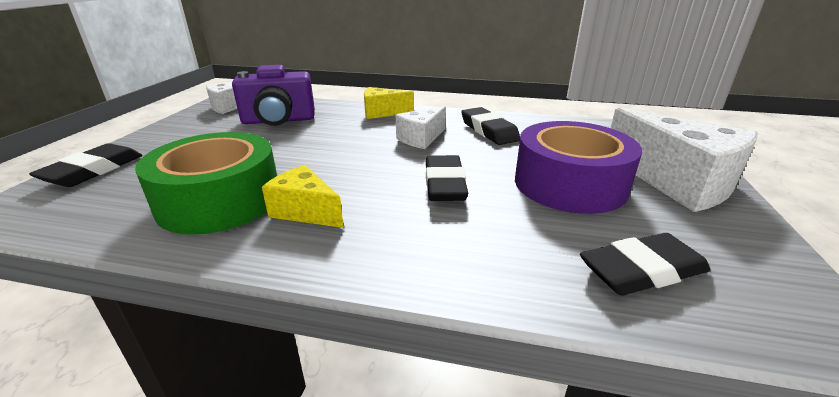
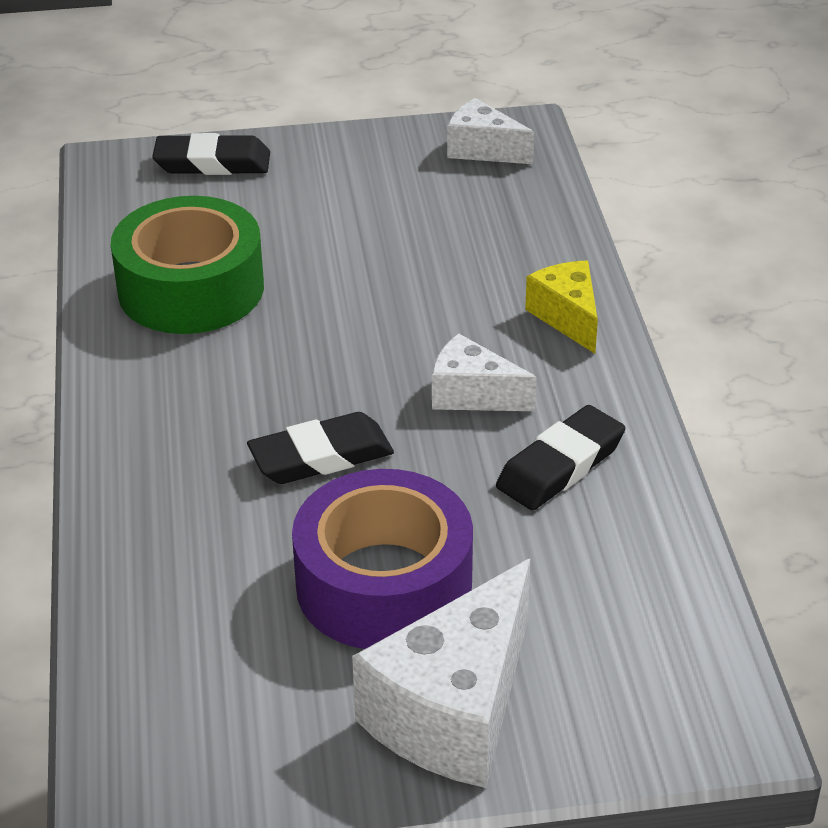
camera: 70 degrees right, 10 degrees up
(278, 121) = (454, 224): purple camera -> none
(305, 211) = (196, 361): yellow cheese -> none
(642, 271) = (182, 655): black eraser -> none

